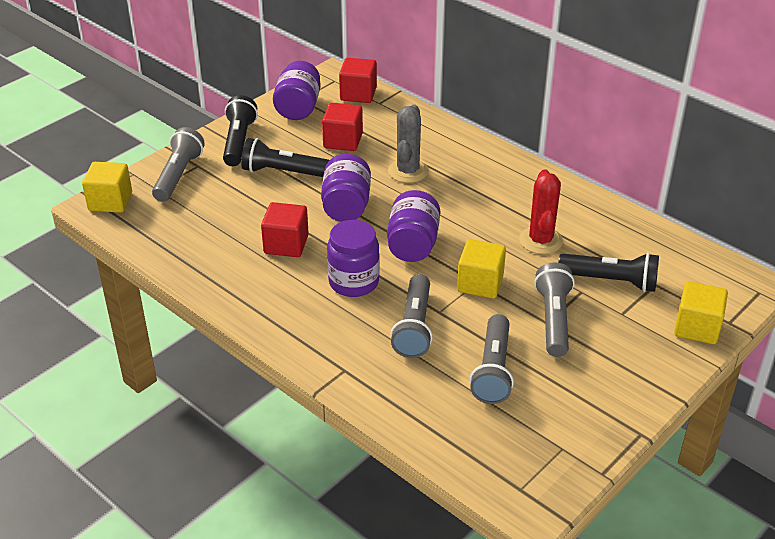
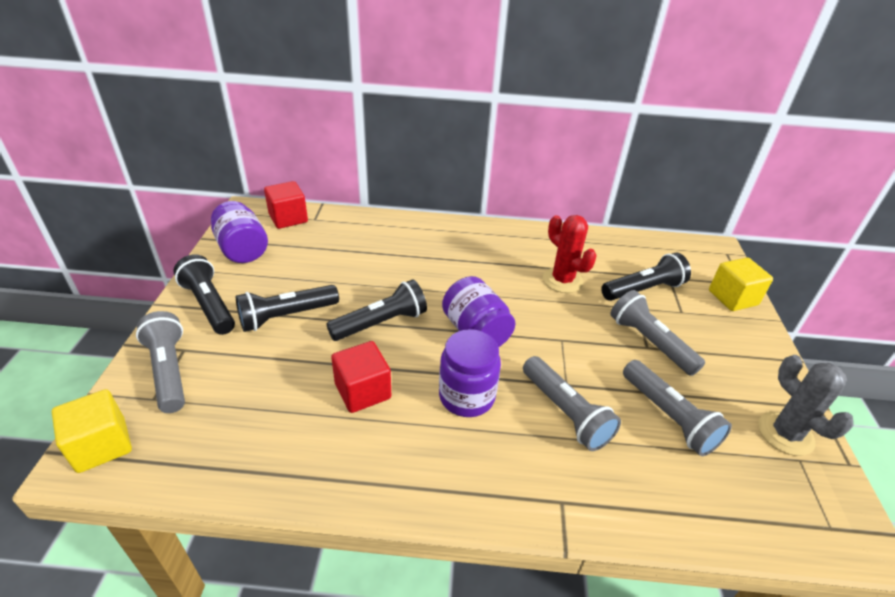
camera: 40 degrees left, 0 degrees up
(343, 141) = (315, 263): red cube -> none
(346, 206) = (381, 323): purple jar -> black flashlight
(408, 171) = (400, 267): grey cactus -> grey cactus (785, 434)
(480, 283) = (565, 340): yellow cube -> none

